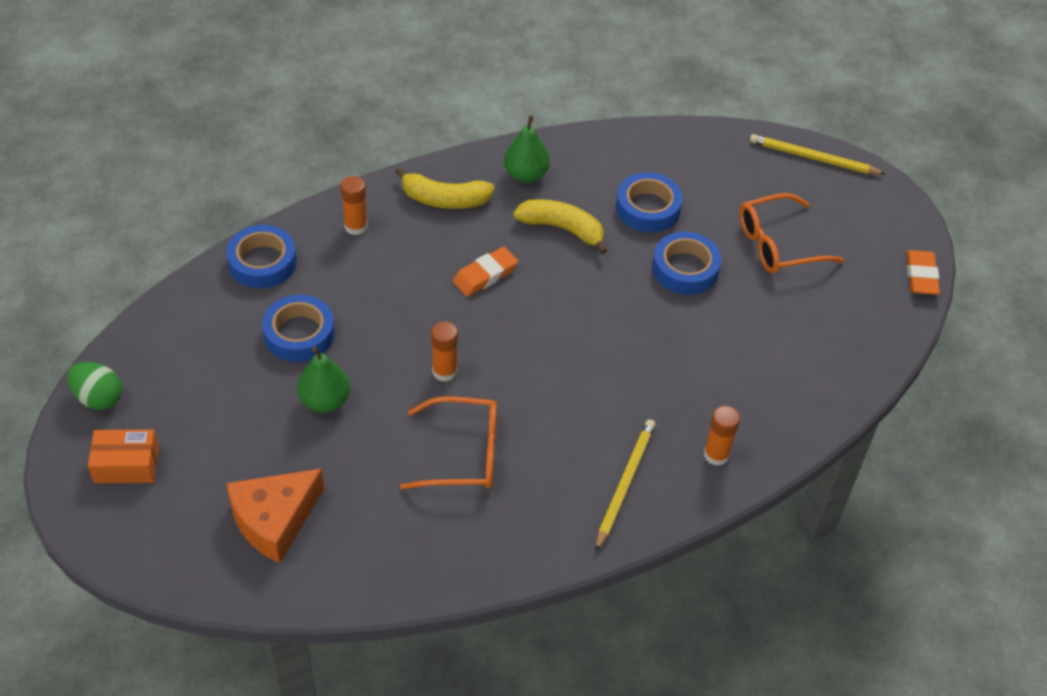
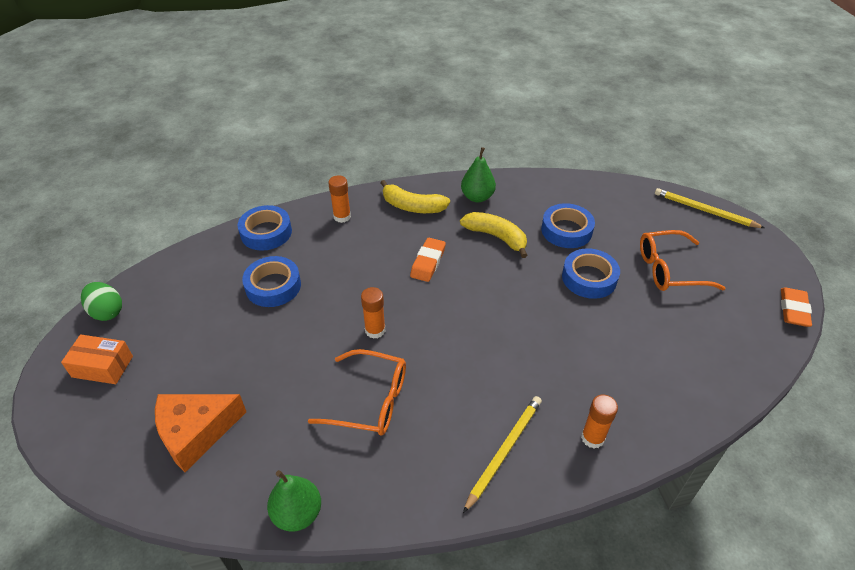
camera: 15 degrees right, 5 degrees down
(325, 401) = (274, 340): green pear -> green pear (297, 513)
(485, 275) = (428, 262): orange eraser -> orange eraser turned 45 degrees counterclockwise

